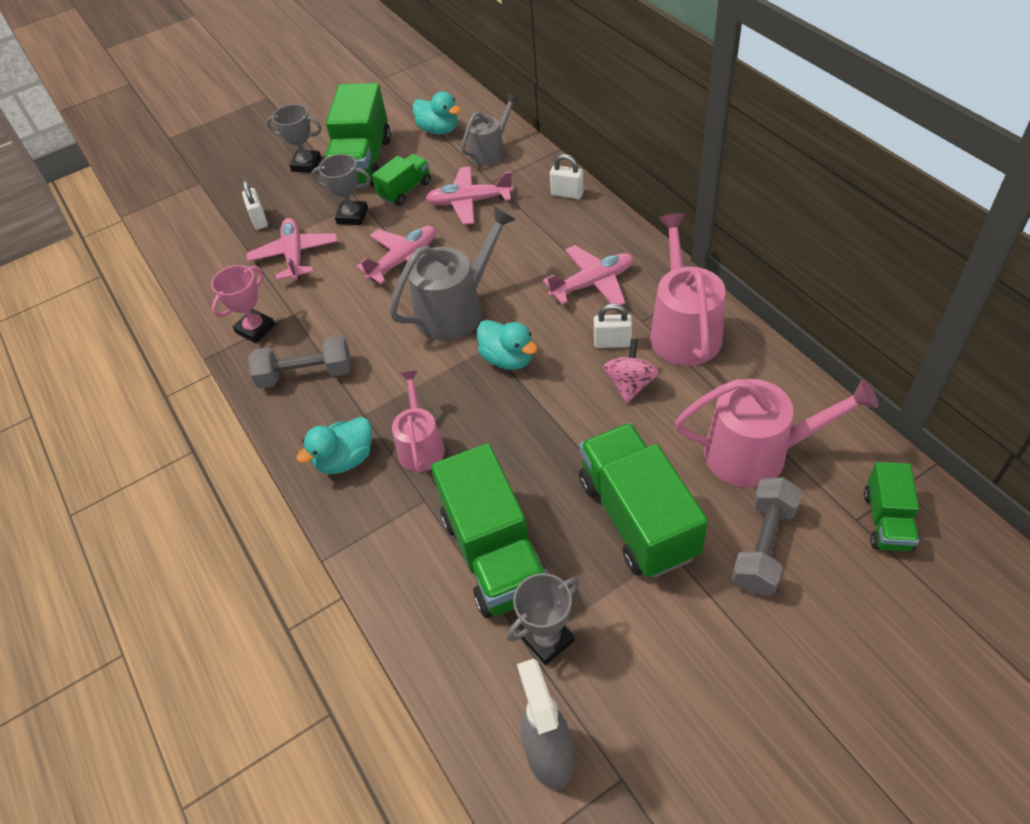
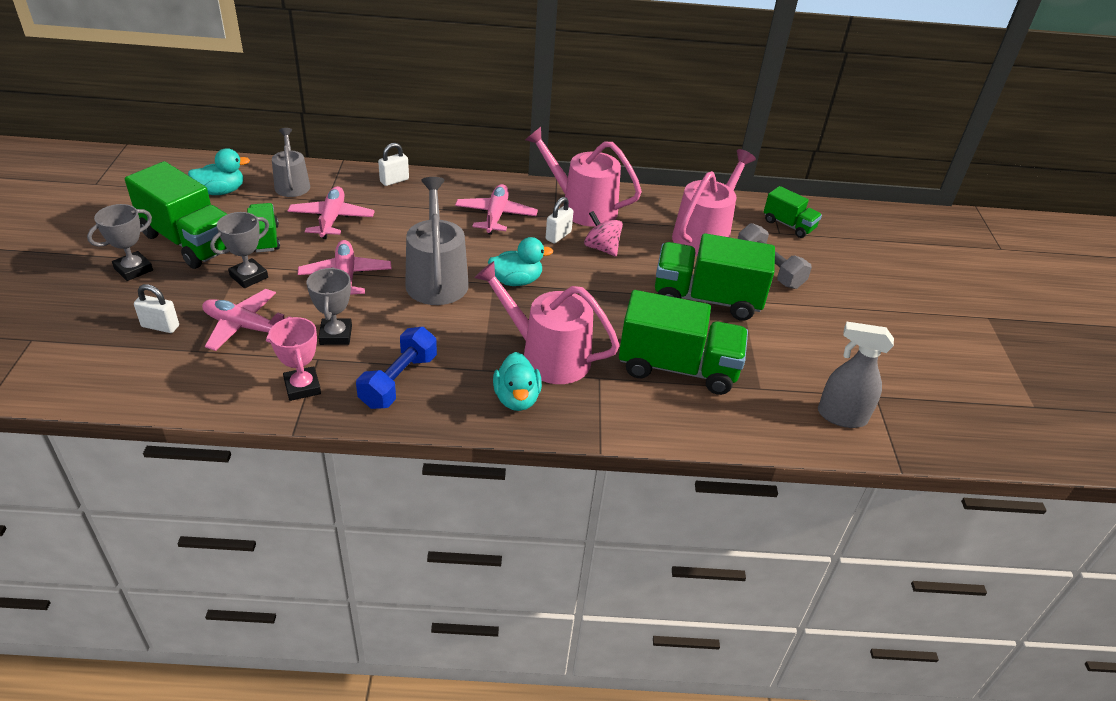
camera: 65 degrees left, 10 degrees down
(306, 374) = (399, 381): grey dumbbell -> blue dumbbell
(420, 446) = (548, 356): pink watering can -> pink watering can, size x1.61
(469, 202) = (332, 219): pink plane -> pink plane turned 150 degrees clockwise
(547, 639) = (762, 377): grey trophy -> grey trophy (336, 335)

